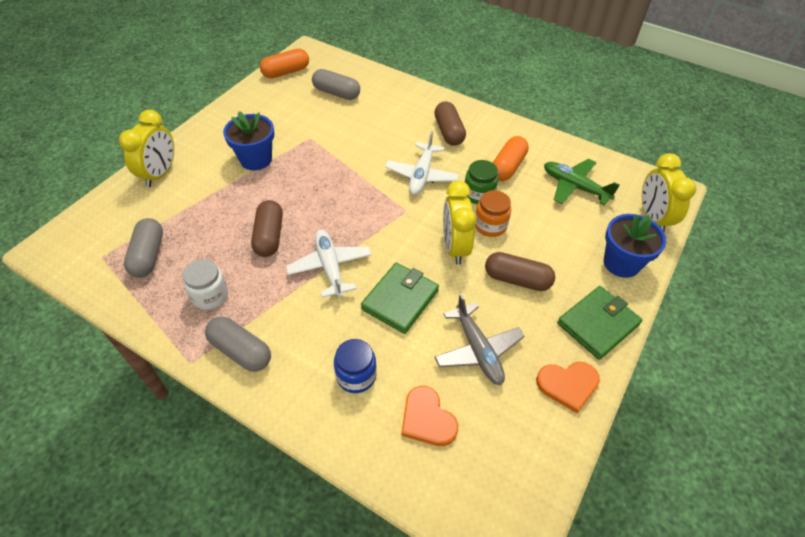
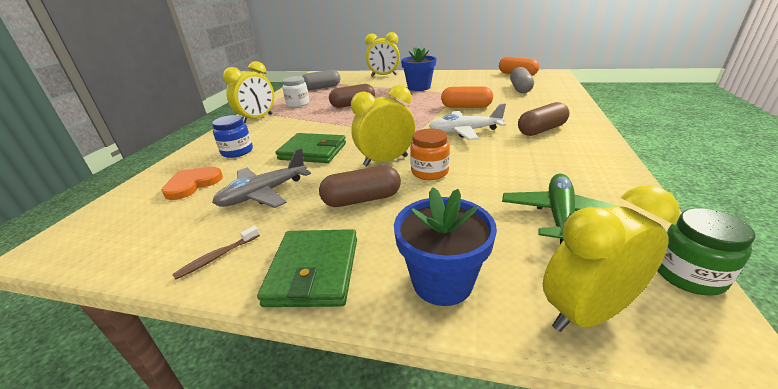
camera: 75 degrees right, 20 degrees down
(241, 351) = (257, 119): grey capsule -> yellow clock
(330, 267) = (335, 124): white plane -> none
(479, 194) = (469, 159): green jar -> green jar (688, 275)
(508, 167) = (533, 166): orange capsule -> orange capsule (466, 107)
(517, 279) = (362, 199): brown capsule -> brown capsule turned 75 degrees clockwise
(568, 385) = (217, 257): orange heart -> brown toothbrush
(598, 324) = (313, 271): green wallet -> green wallet turned 60 degrees clockwise

